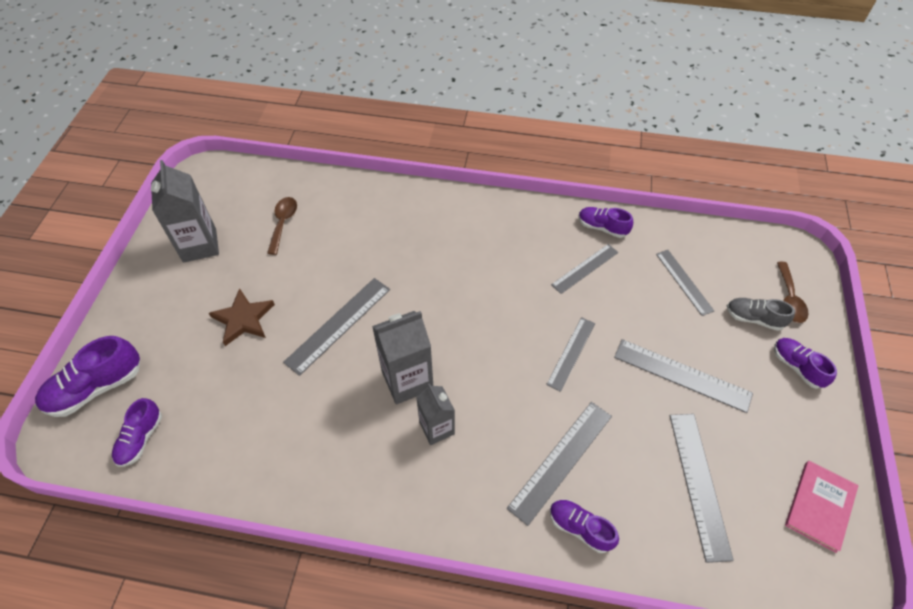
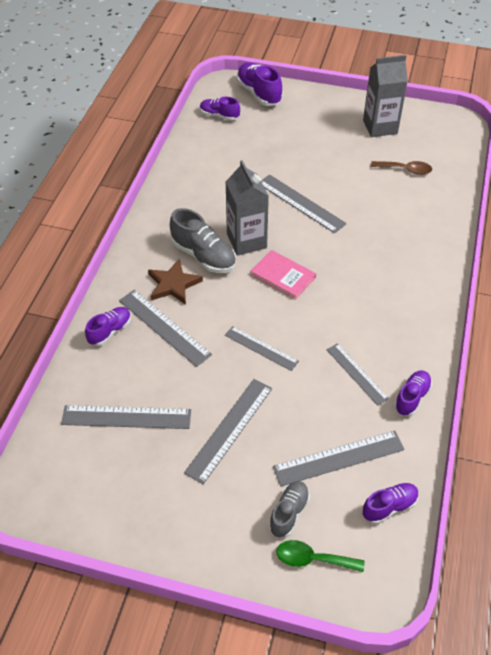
camera: 95 degrees right, 5 degrees down
(243, 319) = (309, 153): brown star -> brown star (173, 284)
(437, 428) = (203, 256): grey carton -> grey shoe
(684, 282) = (339, 458): grey ruler -> grey ruler, size x1.50
(789, 299) = (312, 559): brown spoon -> green spoon
(797, 367) = (227, 536): purple shoe -> purple shoe (389, 507)
(820, 506) = (87, 505): pink book -> pink book (283, 276)

